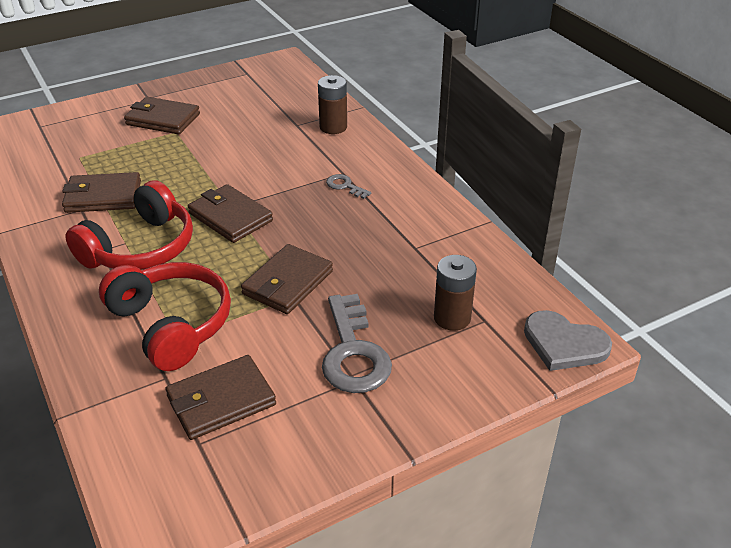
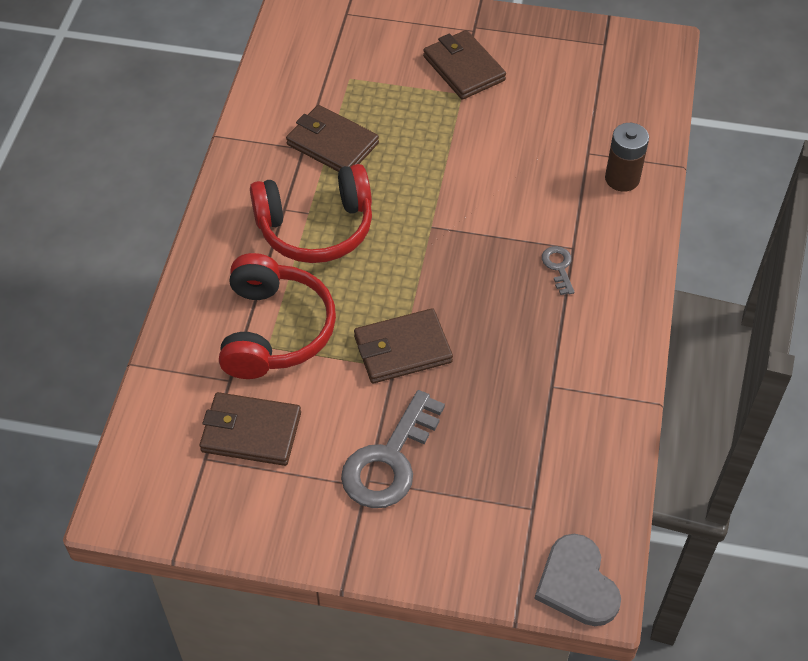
camera: 40 degrees right, 15 degrees up
(230, 217) = (419, 239): brown wallet -> none
(452, 318) = (506, 485): brown battery -> none

